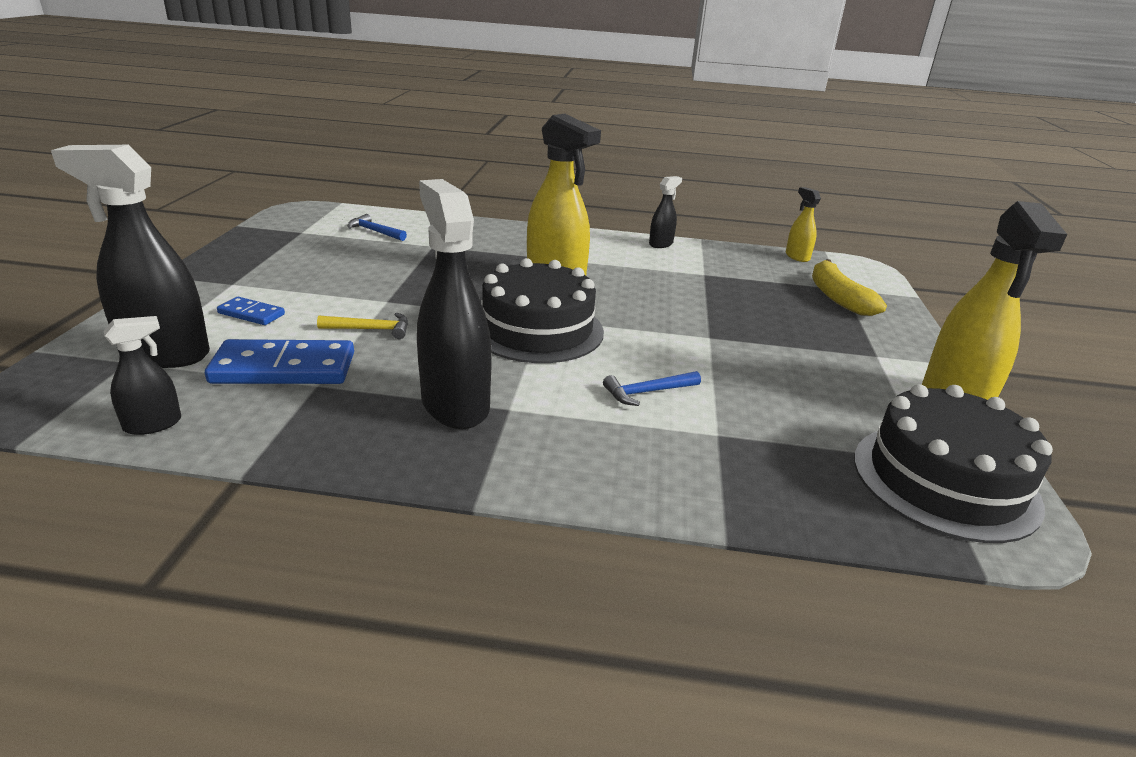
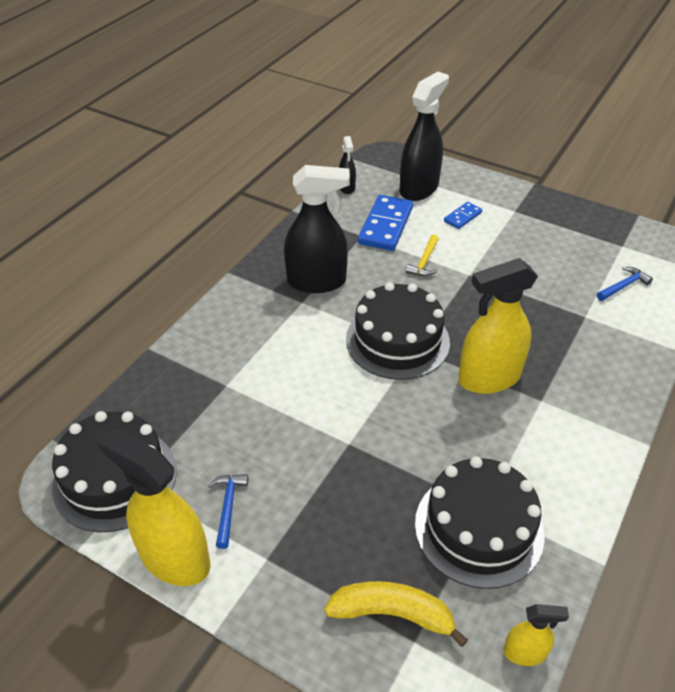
camera: 115 degrees right, 15 degrees up
(648, 392) = (287, 370): blue hammer -> blue hammer (228, 507)
(661, 244) = (581, 506): black spray bottle -> none
(725, 274) = (479, 528): none -> black cake

